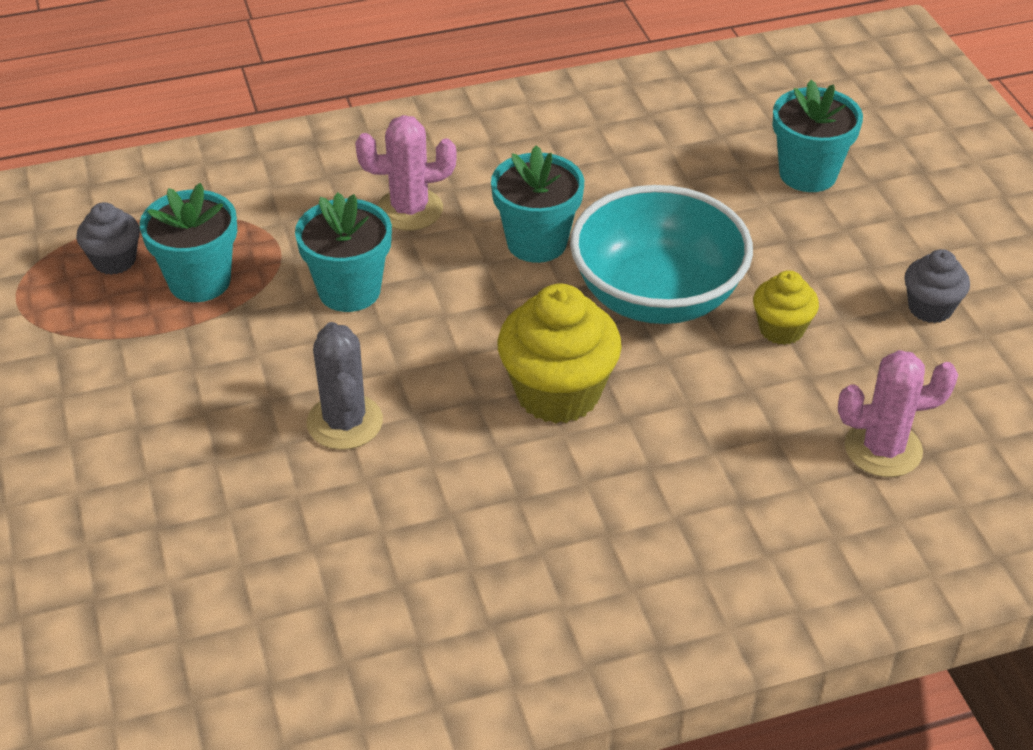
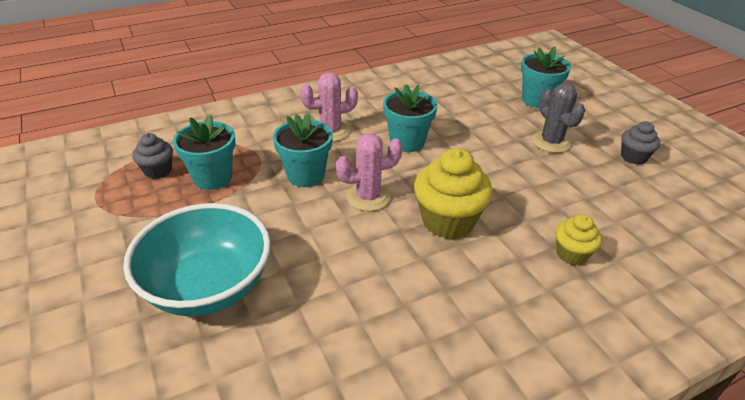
camera: 10 degrees left, 5 degrees down
(345, 422) = (320, 252): grey cactus -> grey cactus (551, 142)
(657, 296) = (484, 163): turquoise bowl -> turquoise bowl (208, 287)
(781, 329) = (560, 174): yellow cupcake -> yellow cupcake (571, 254)
(883, 449) = (650, 234): pink cactus -> pink cactus (368, 197)

